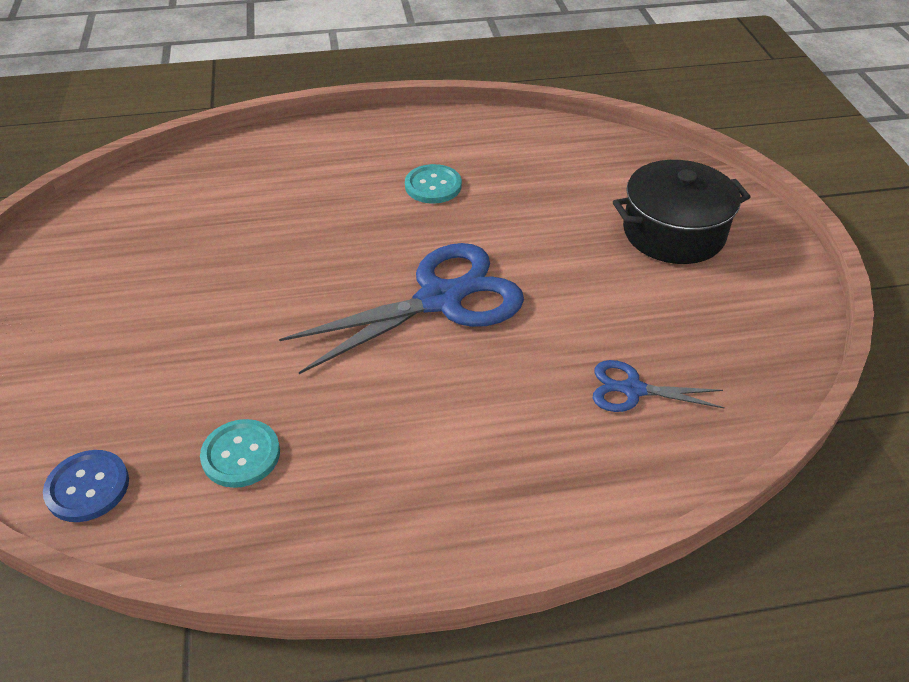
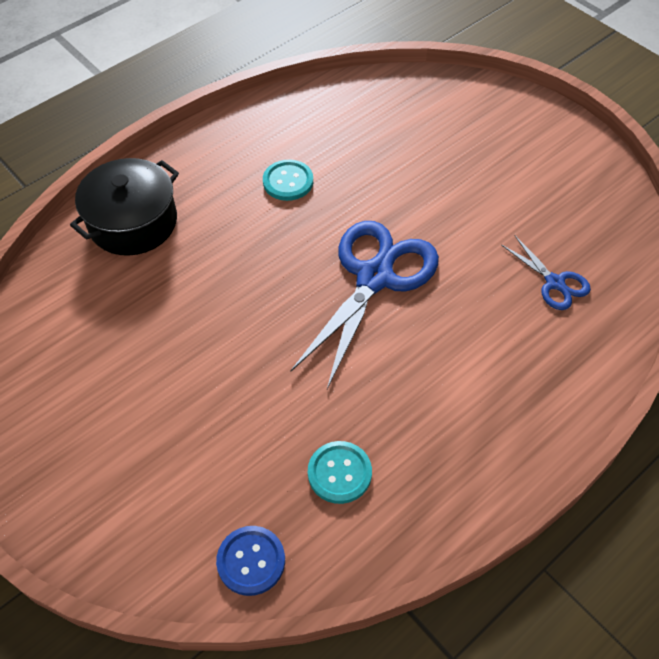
camera: 30 degrees left, 10 degrees up
(633, 390) = (554, 283): blue scissors -> blue scissors turned 105 degrees counterclockwise
(673, 232) = (490, 144): black pot -> black pot (133, 223)

